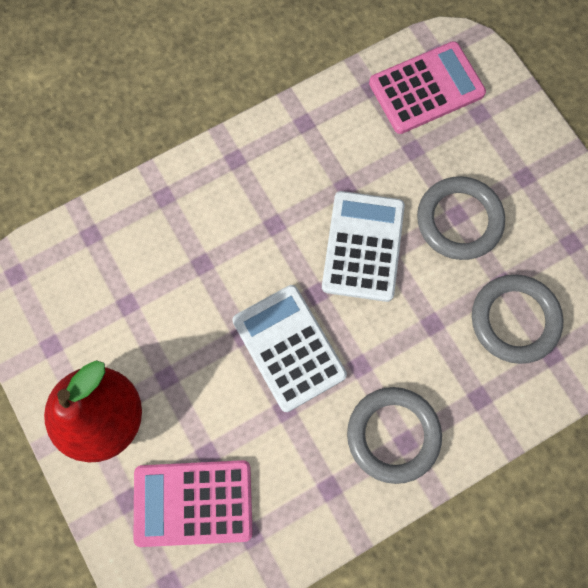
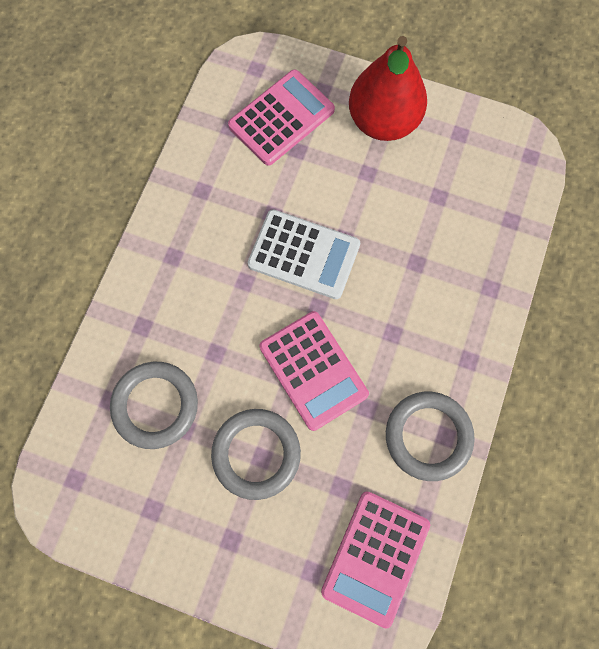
camera: 140 degrees right, 0 degrees up
(363, 246) = (313, 370): white calculator -> pink calculator
(393, 435) = (185, 254): grey ring -> grey ring (428, 436)

